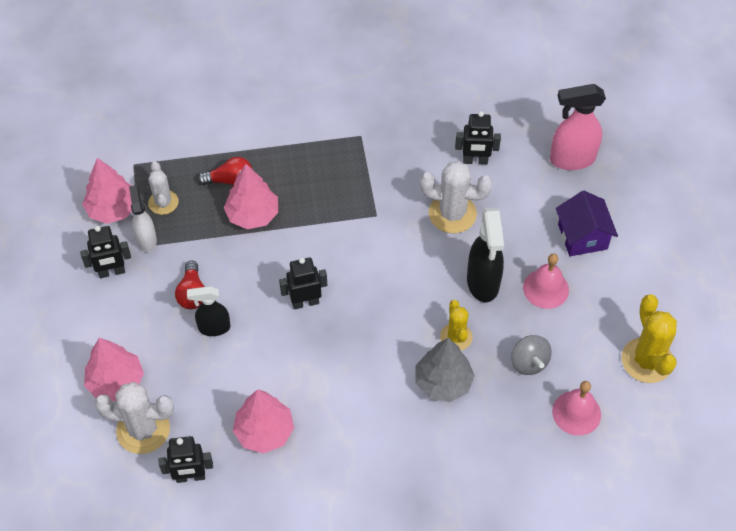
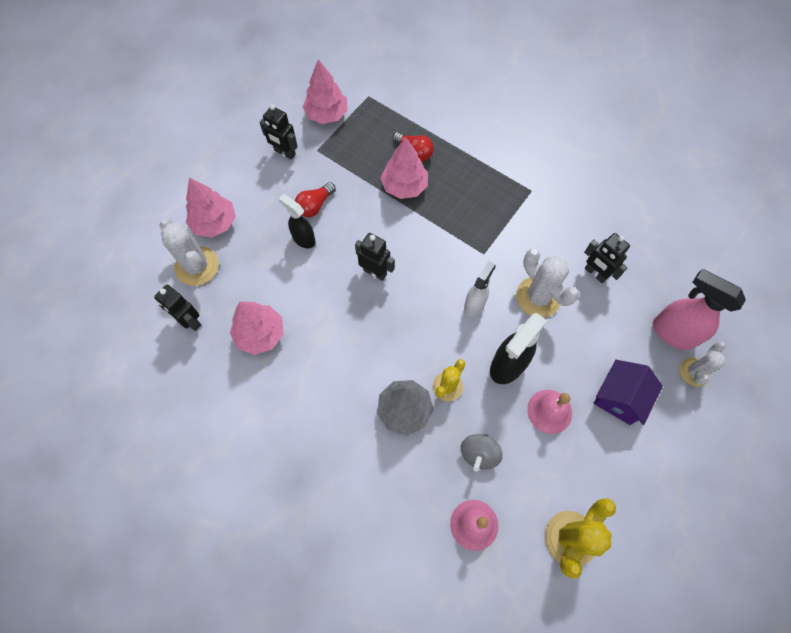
camera: 45 degrees right, 10 degrees up
(146, 240) = (325, 149): white spray bottle -> white spray bottle (474, 304)
(163, 202) = (359, 134): white cactus -> white cactus (694, 372)

